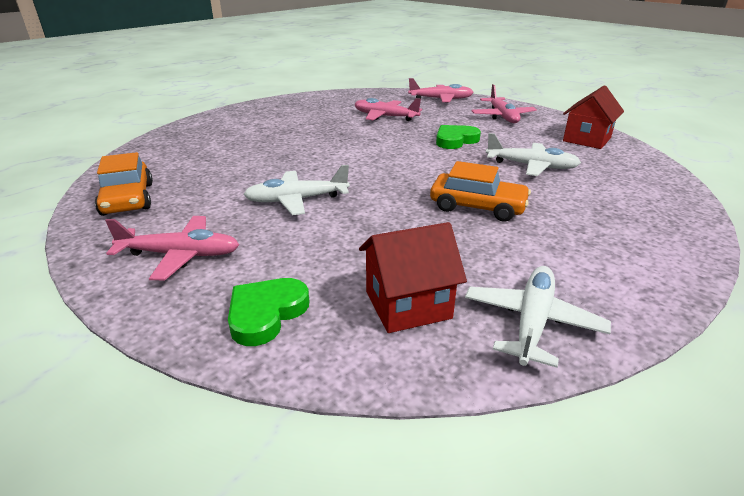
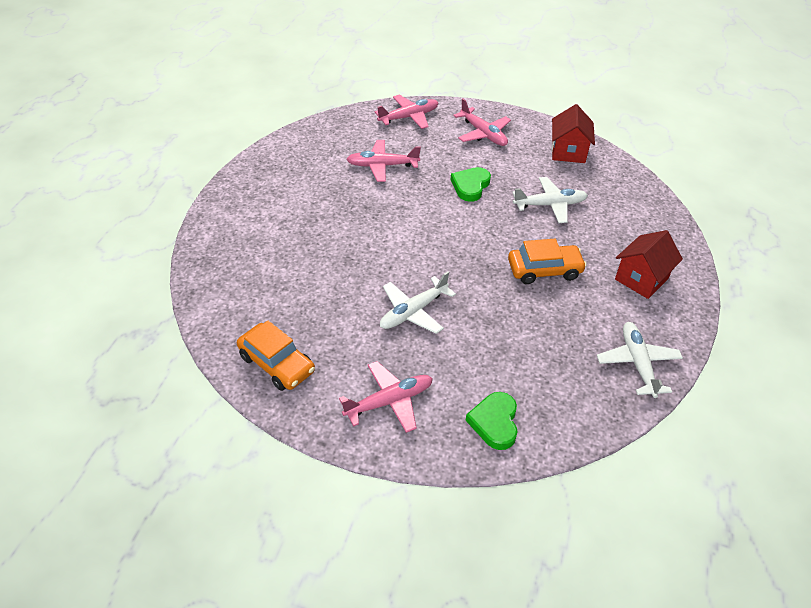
camera: 30 degrees left, 15 degrees up
(408, 305) = (567, 380): red house -> red house (641, 279)

